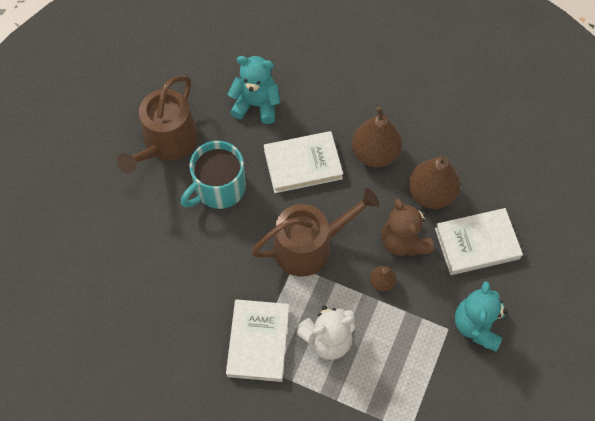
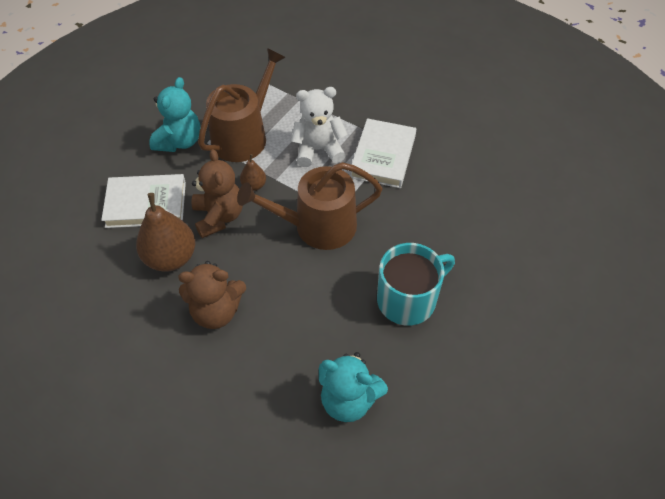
camera: 170 degrees left, 10 degrees down
(167, 143) = (469, 364): brown watering can -> brown watering can (243, 136)
(303, 164) = (305, 311): white book -> none
(375, 153) = (216, 311): brown pear -> brown teddy bear

